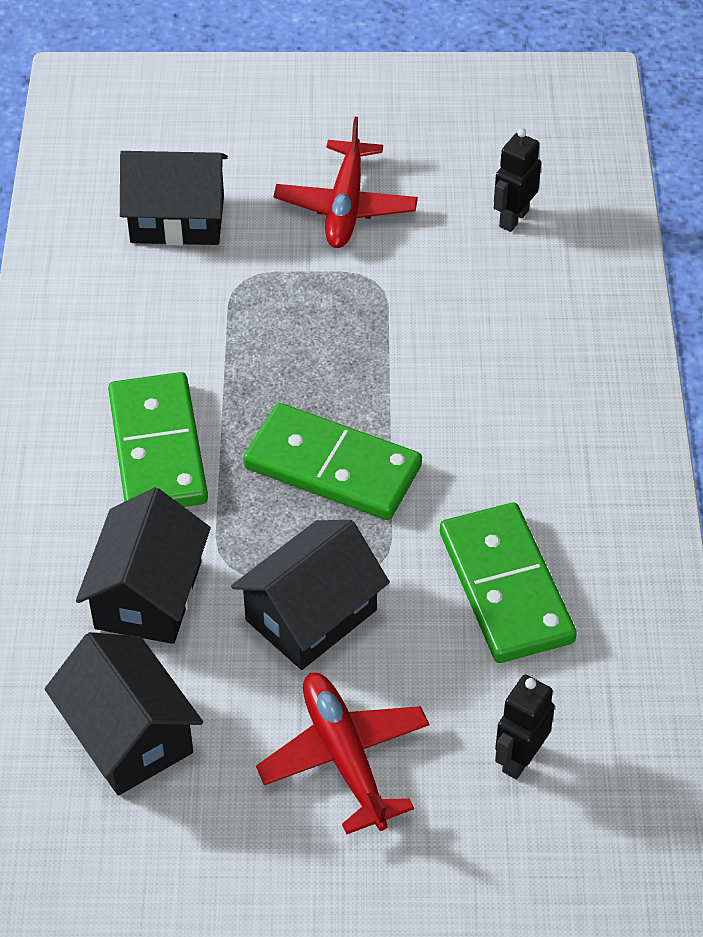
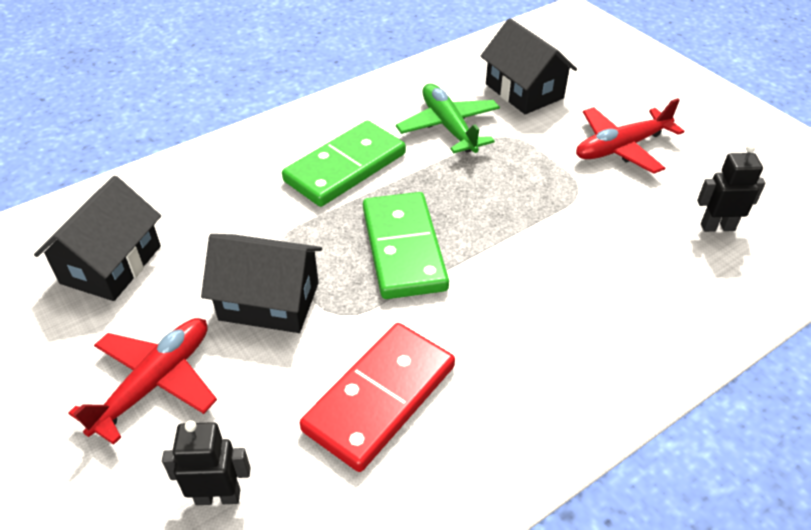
camera: 55 degrees right, 5 degrees down
(148, 595) = (228, 219): black house -> none
(175, 320) = (448, 127): none -> green plane
(506, 587) = (380, 398): green domino -> red domino

